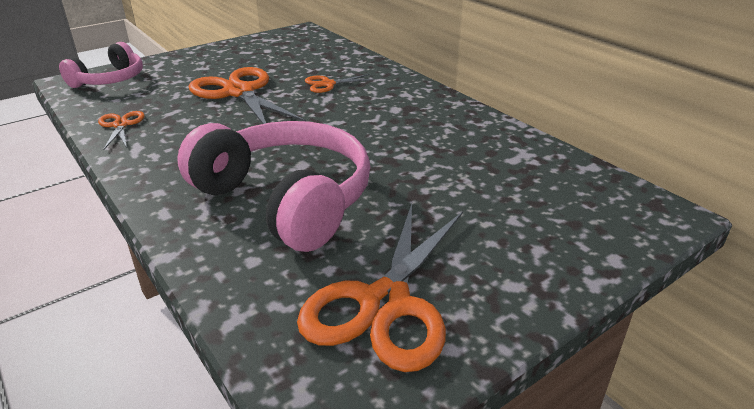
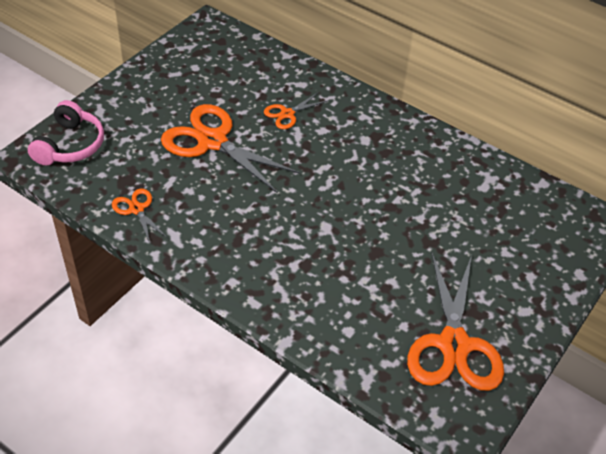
camera: 20 degrees left, 15 degrees up
(286, 199) = (336, 268): pink headphones -> none

